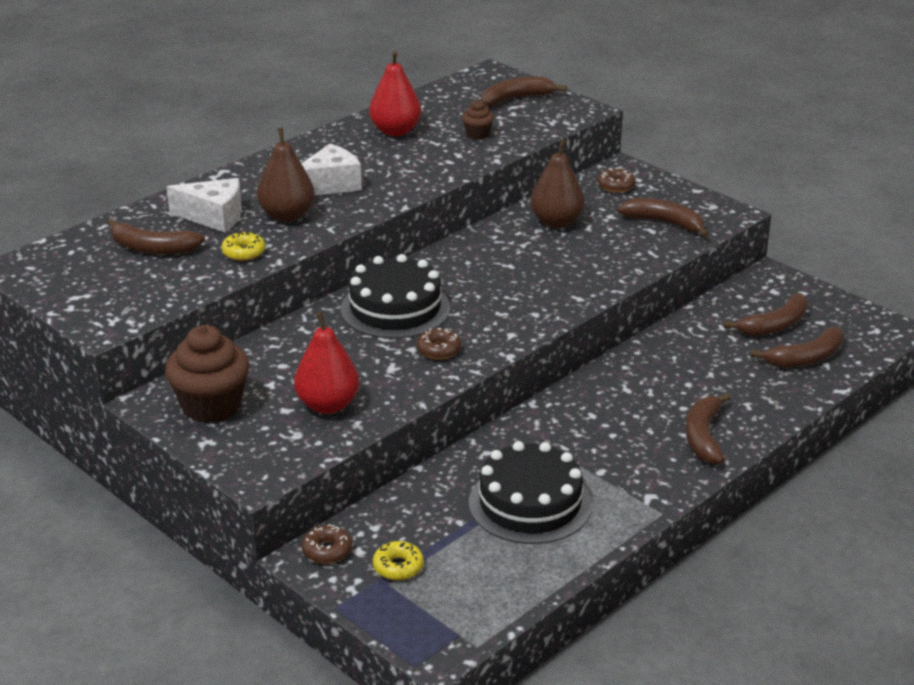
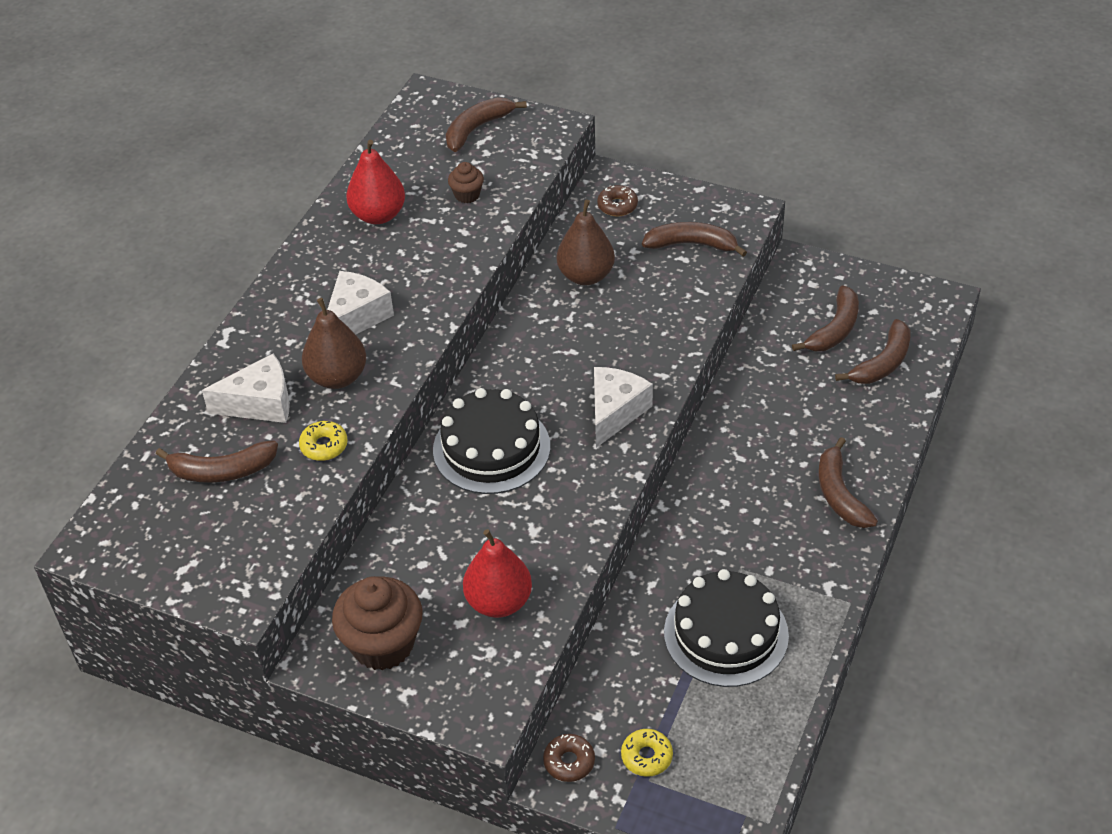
camera: 20 degrees left, 15 degrees up
(438, 350) = (566, 490): brown donut -> none
(518, 311) = (615, 412): none -> white cheese

